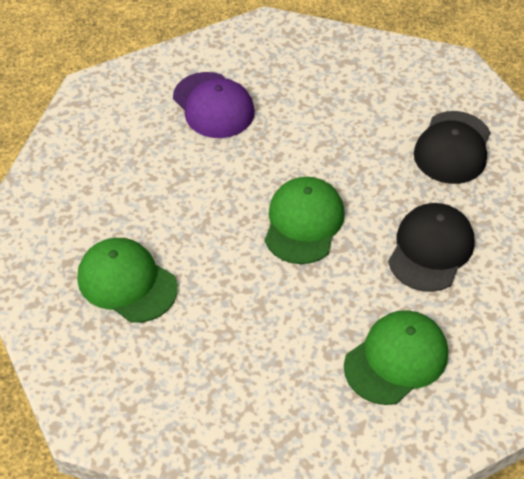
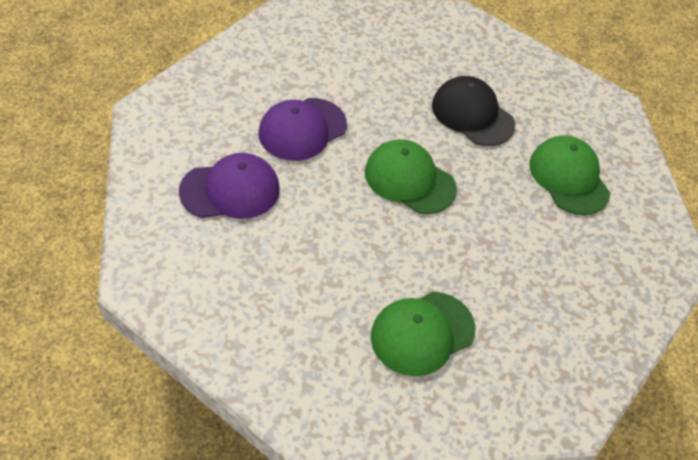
camera: 75 degrees left, 0 degrees up
(315, 126) = (302, 129): none -> purple cap
(452, 148) = (375, 58): black cap -> none

